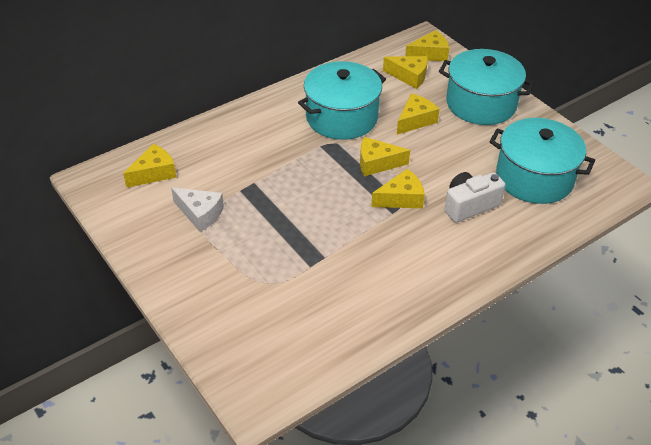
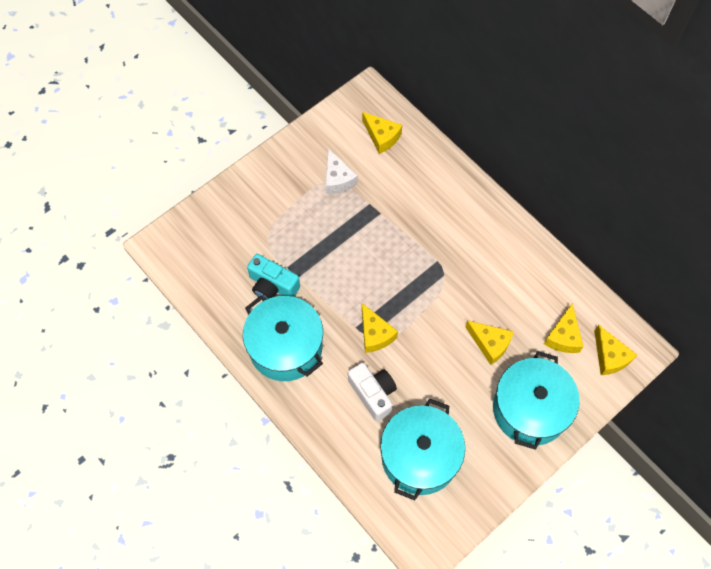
camera: 85 degrees right, 20 degrees up
(200, 214) = (337, 179): white cheese -> white cheese turned 45 degrees counterclockwise
(333, 281) = (272, 286): none -> turquoise camera
(341, 117) = (482, 276): turquoise pot -> turquoise pot (285, 347)
(377, 163) = (420, 311): yellow cheese -> none

